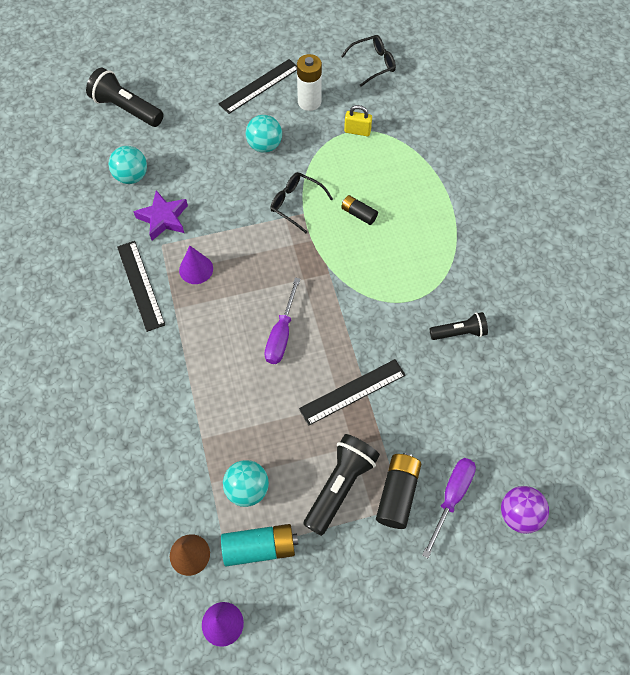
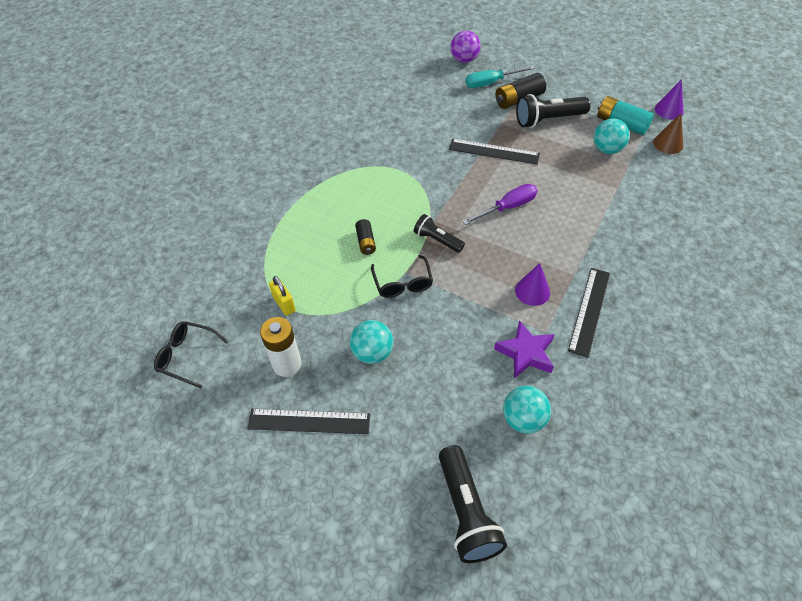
camera: 135 degrees left, 10 degrees down
(451, 498) = (491, 83): purple screwdriver -> turquoise screwdriver
(459, 332) = (393, 137): black flashlight -> black flashlight (437, 240)

